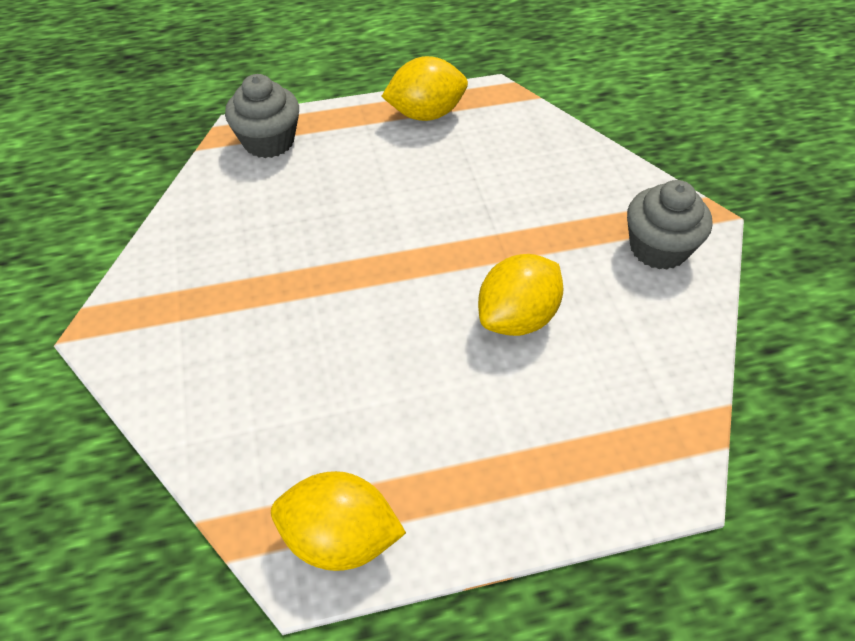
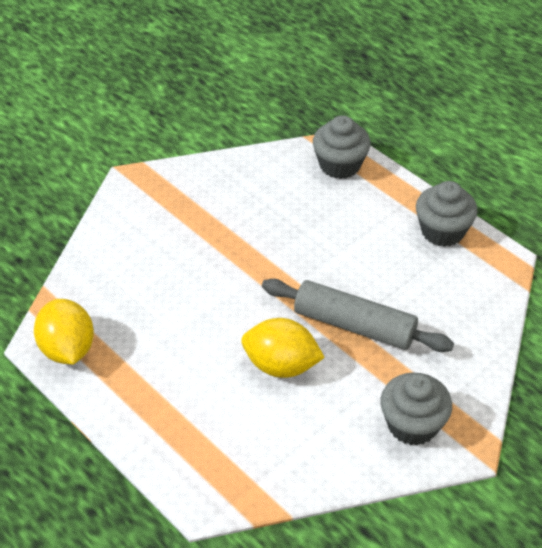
camera: 60 degrees right, 5 degrees down
(426, 114) = (442, 231): yellow lemon -> grey cupcake
(501, 232) = (354, 325): none -> grey rolling pin

